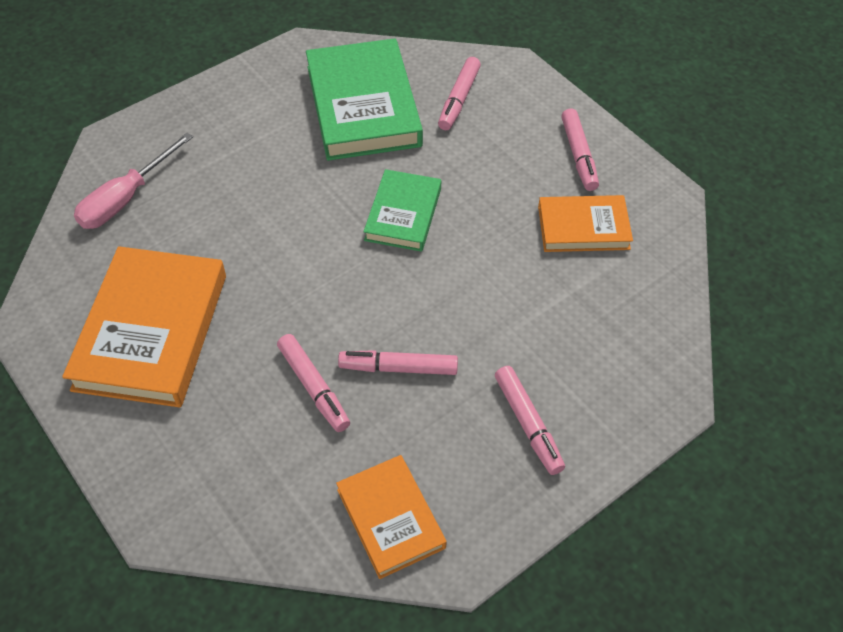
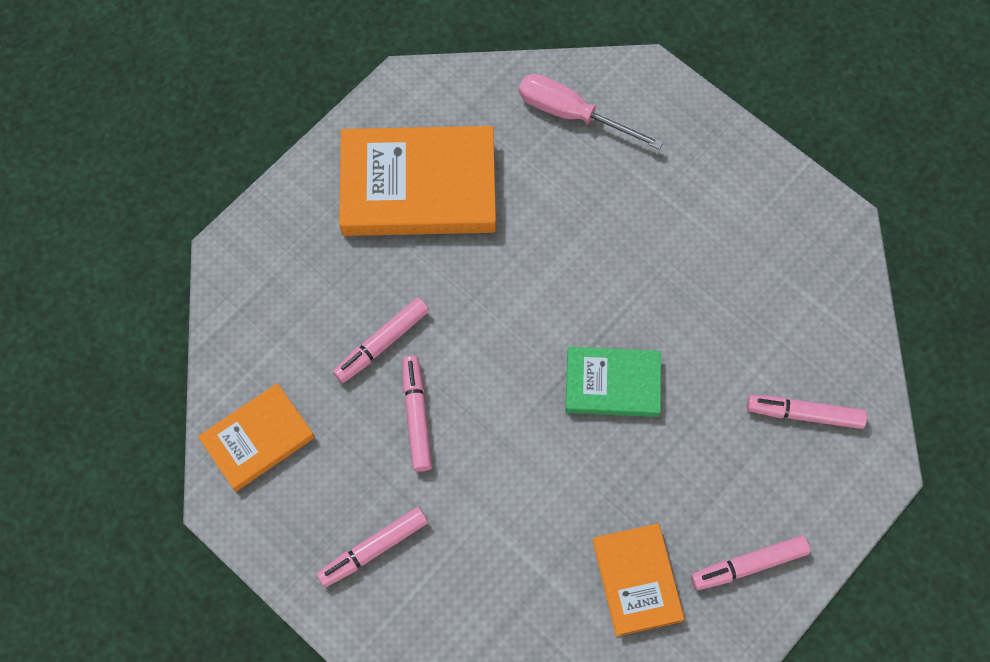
camera: 80 degrees right, 15 degrees up
(363, 106) = (764, 310): green book -> none

